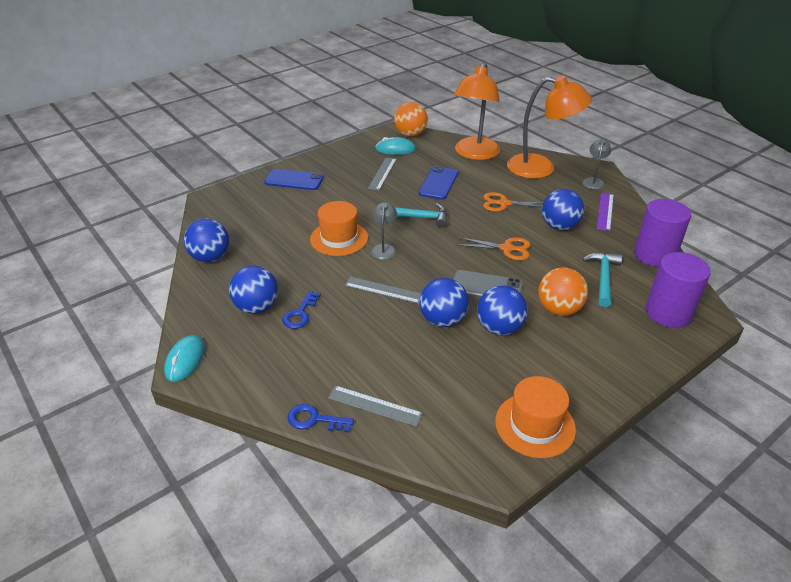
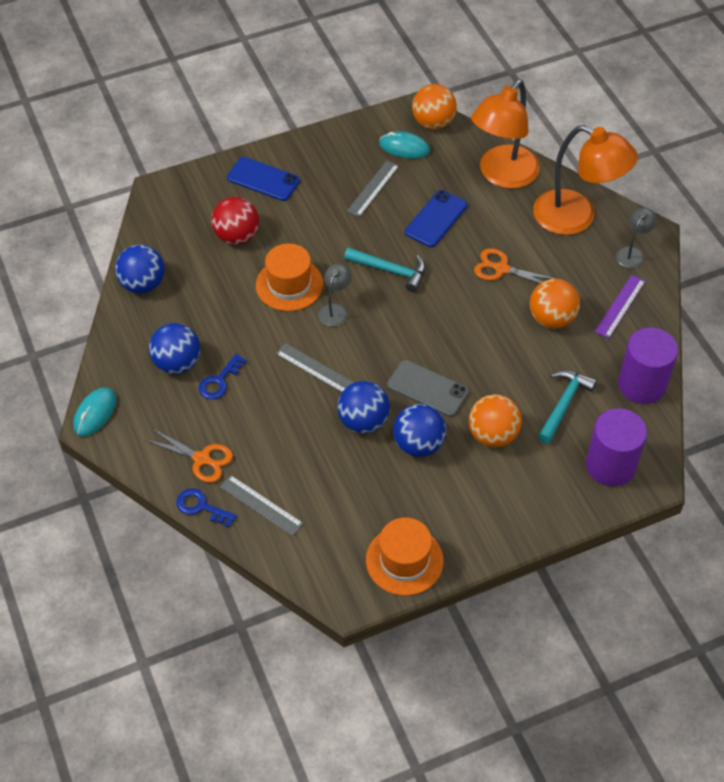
camera: 15 degrees right, 15 degrees up
(284, 215) = (237, 236): none -> red ball
(506, 248) = (474, 339): orange scissors -> orange scissors (201, 459)
(559, 226) = (551, 318): blue ball -> orange ball

